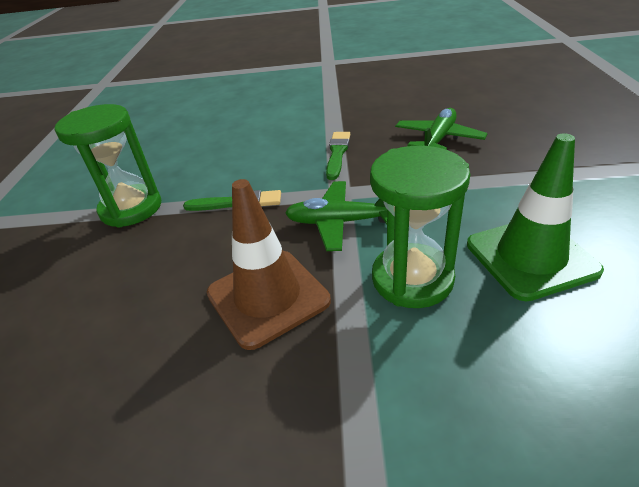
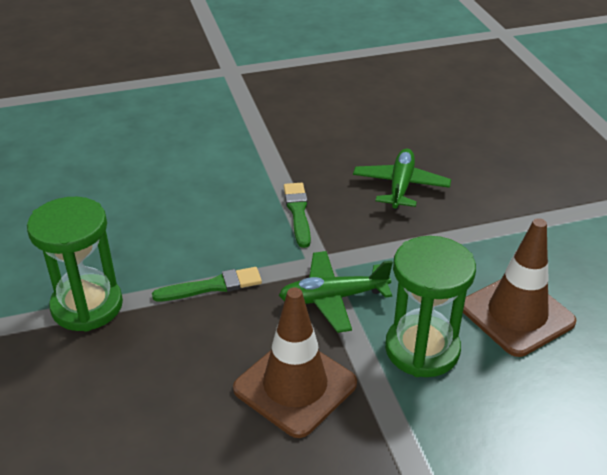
camera: 20 degrees left, 0 degrees up
(530, 257) = (517, 314): green traffic cone -> brown traffic cone

